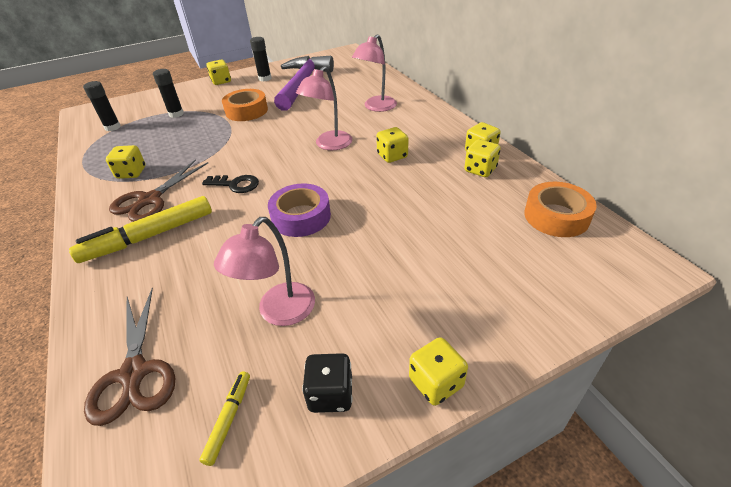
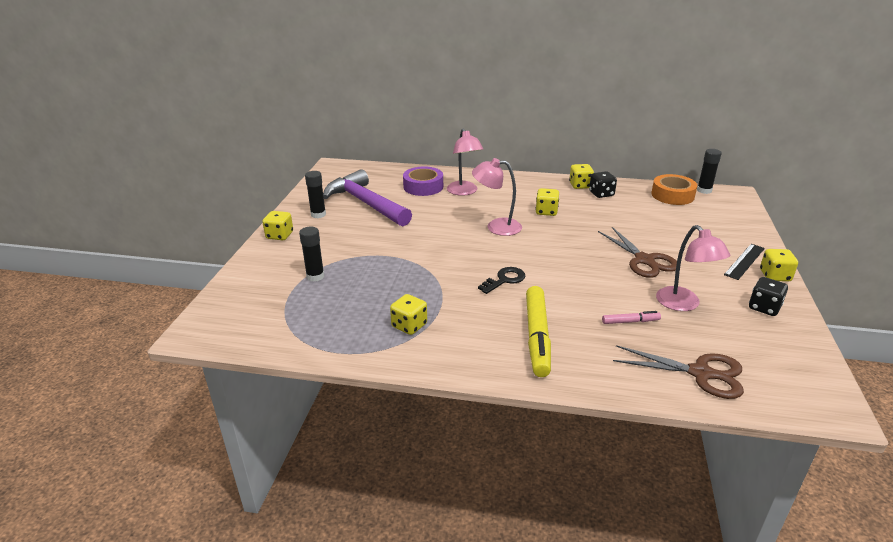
camera: 55 degrees left, 10 degrees down
(112, 127) = (280, 319): black glue stick -> black glue stick (704, 190)
(150, 200) = (476, 325): brown scissors -> brown scissors (644, 260)
(212, 284) = (630, 321): none -> pink marker
(228, 419) = (763, 345): yellow marker -> none
(246, 111) = (375, 241): orange tape -> none
(301, 217) = (584, 267): purple tape -> purple tape (423, 187)
(329, 145) = (496, 227): pink lamp -> pink lamp turned 120 degrees clockwise
(446, 336) = (744, 261): none -> black ruler
(480, 170) = (601, 194): yellow dice -> black dice

